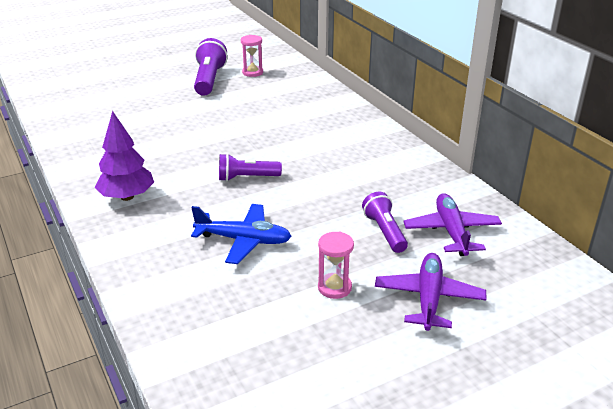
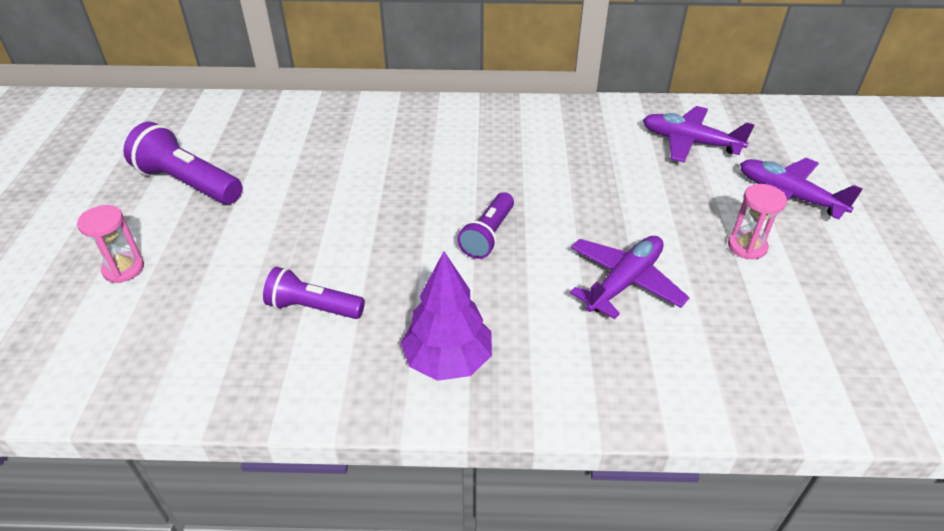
camera: 60 degrees left, 10 degrees up
(243, 240) = (624, 282): blue plane -> purple plane
(252, 72) = (216, 141): pink hourglass -> pink hourglass (123, 269)
(385, 232) = (666, 179): purple flashlight -> purple flashlight (313, 308)

